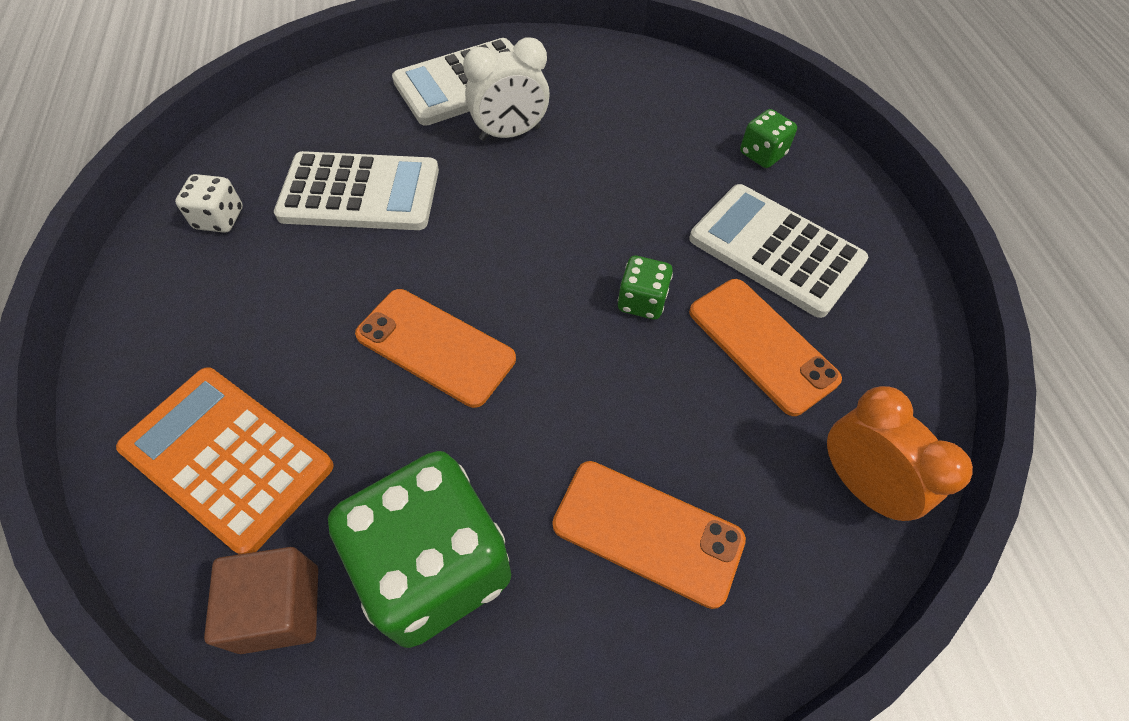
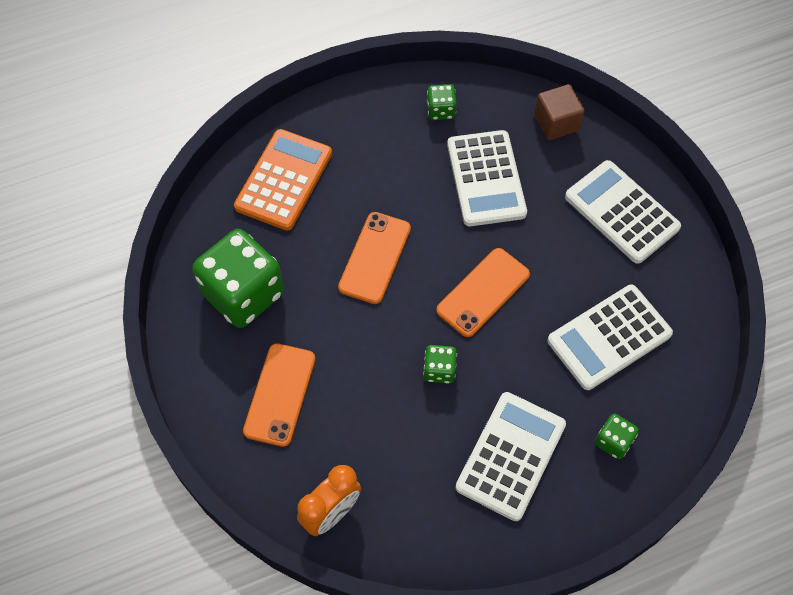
camera: 80 degrees right, 5 degrees up
(219, 219) = (441, 110): white dice -> green dice
(280, 608) = (213, 232): brown cube -> brown cube (556, 123)
(510, 133) = (575, 255): white clock -> none
(629, 129) = (609, 337): none -> white calculator
(761, 345) = (422, 450): orange phone -> orange phone (483, 292)

